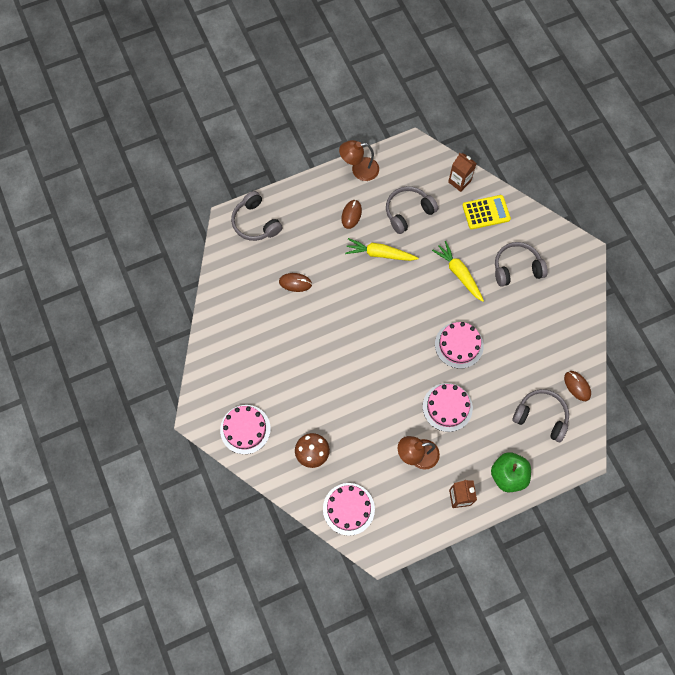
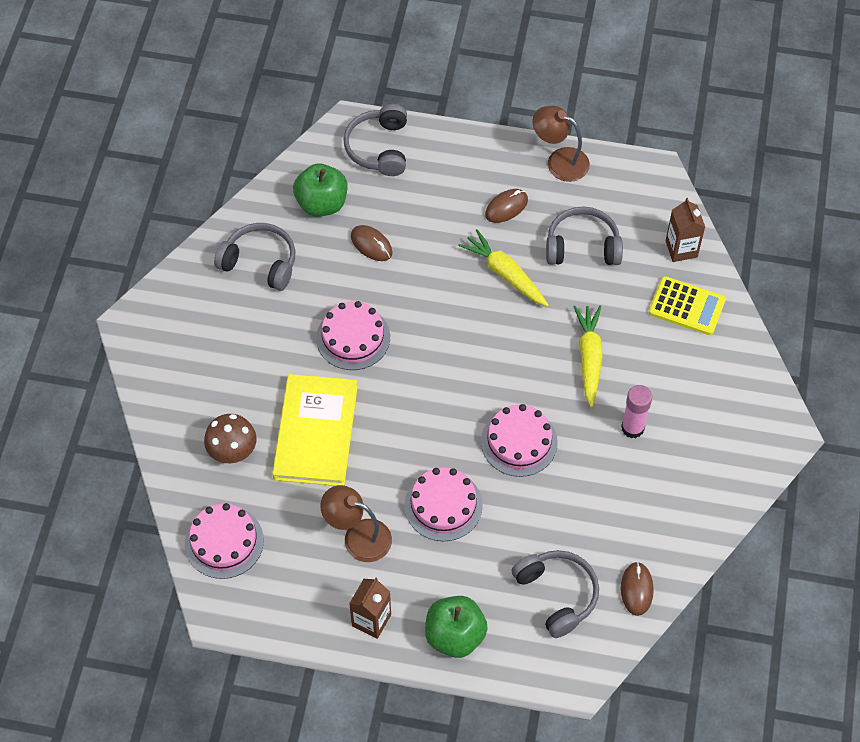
camera: 35 degrees right, 10 degrees down
(245, 429) = (176, 372): pink cake -> pink cake (353, 337)
(249, 276) = (322, 203): none -> green apple
(349, 412) = (315, 432): none -> yellow book
(509, 298) = (632, 428): none -> pink glue stick
(516, 268) = (672, 397): grey headphones -> grey headphones (260, 262)

